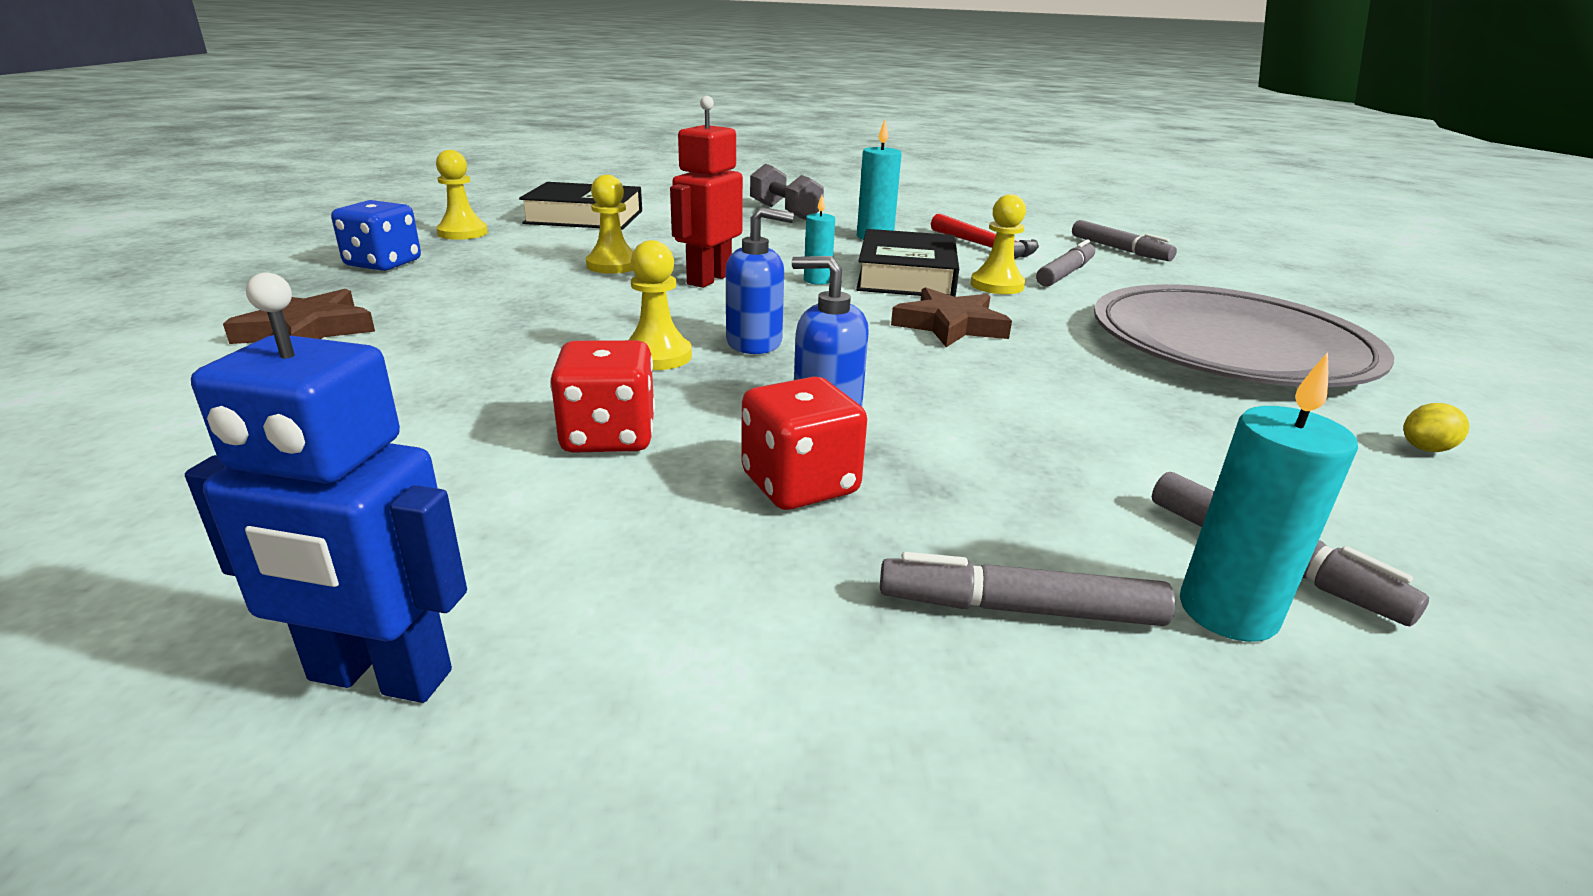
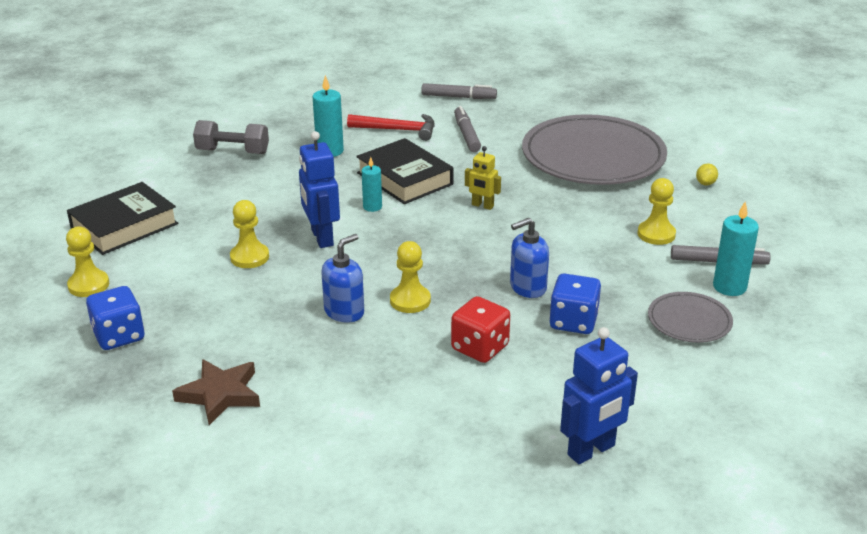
camera: 45 degrees left, 5 degrees up
(709, 279) = (321, 238): red robot -> blue robot
(754, 343) = (430, 267): blue soap dispenser -> blue soap dispenser (344, 312)
(800, 484) = (573, 322): red dice -> blue dice
(950, 325) = (482, 206): brown star -> yellow robot
(997, 285) = (454, 163): yellow pawn -> yellow pawn (656, 234)
(1019, 609) = (689, 321): grey marker -> grey plate

